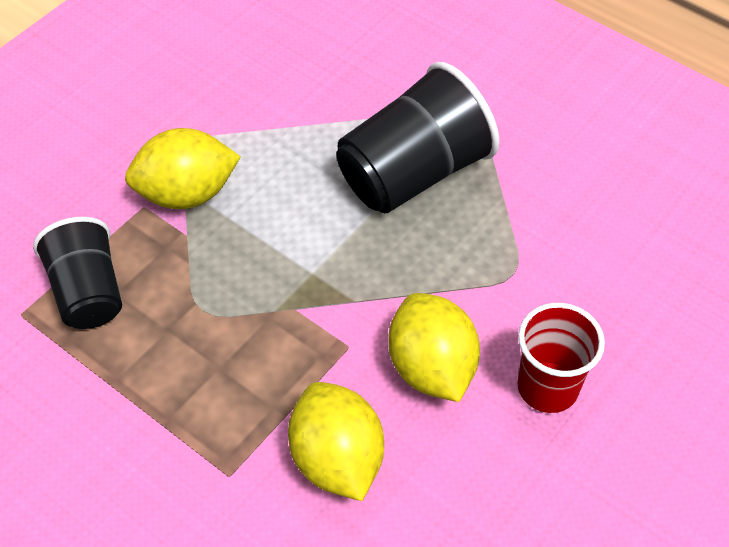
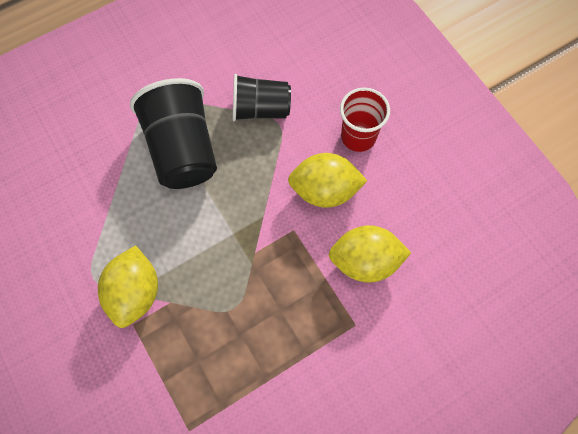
camera: 70 degrees left, 15 degrees up
(88, 292) = (190, 379): black cup -> black cup (260, 109)

